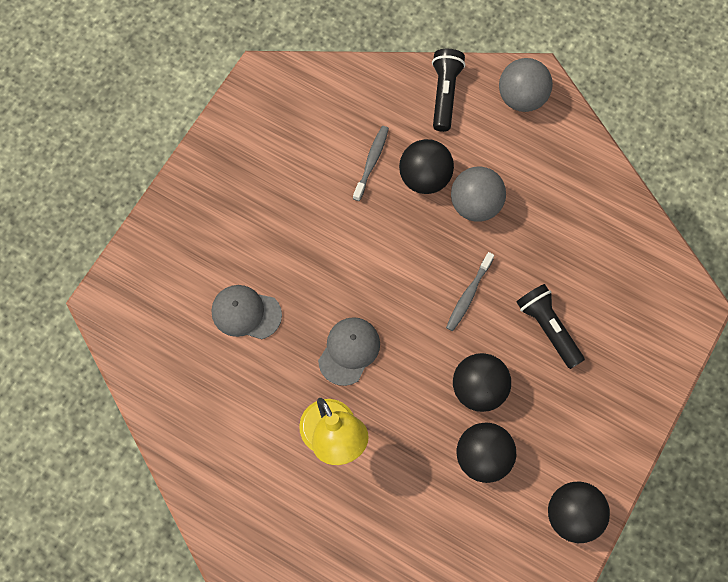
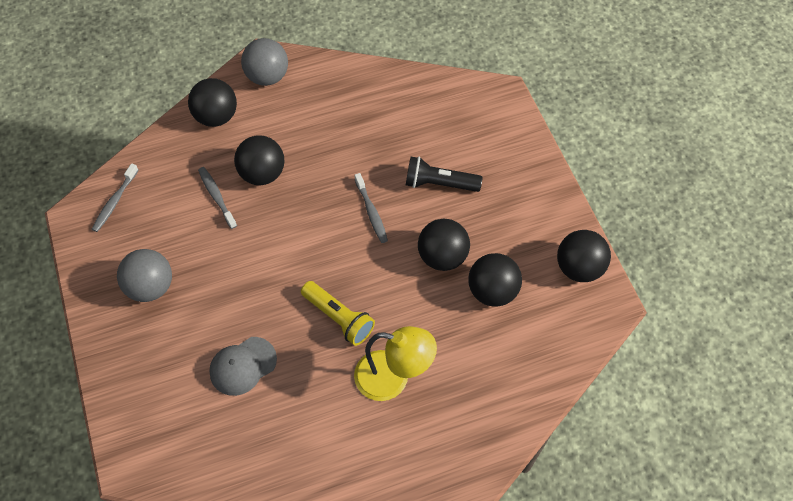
camera: 50 degrees left, 10 degrees down
(298, 91) = (115, 201): none -> grey toothbrush
(349, 351) = (339, 318): grey cap -> yellow flashlight
(444, 94) = (216, 117): black flashlight -> black ball
(475, 204) = (312, 159): grey ball -> grey ball (151, 287)

